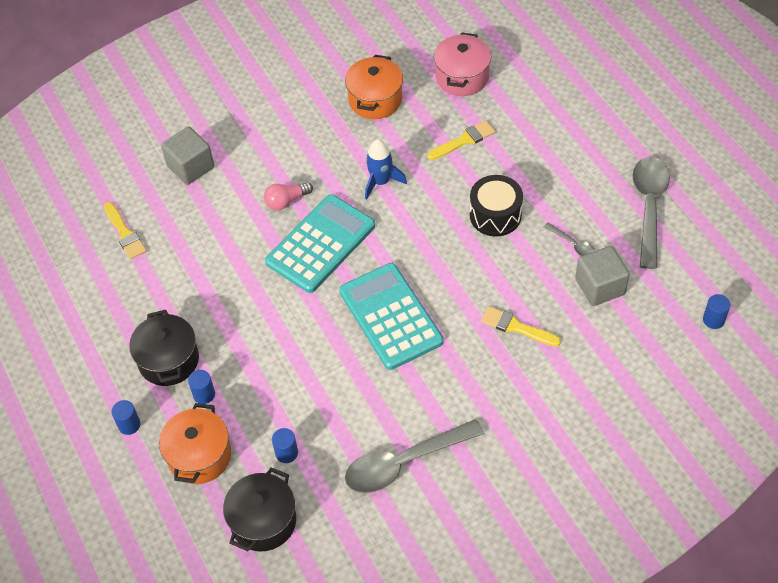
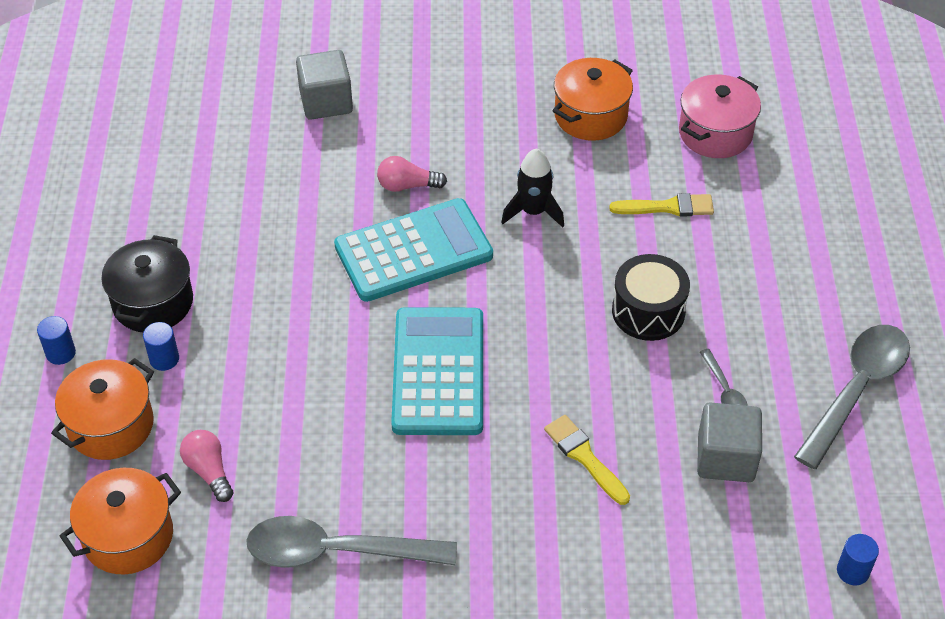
camera: 25 degrees right, 5 degrees down
(125, 233) = (204, 142): yellow brush -> none
(263, 521) = (128, 536): black pot -> orange pot
(286, 453) = (209, 471): blue cylinder -> pink light bulb
(381, 182) = (533, 211): blue rocket -> black rocket

